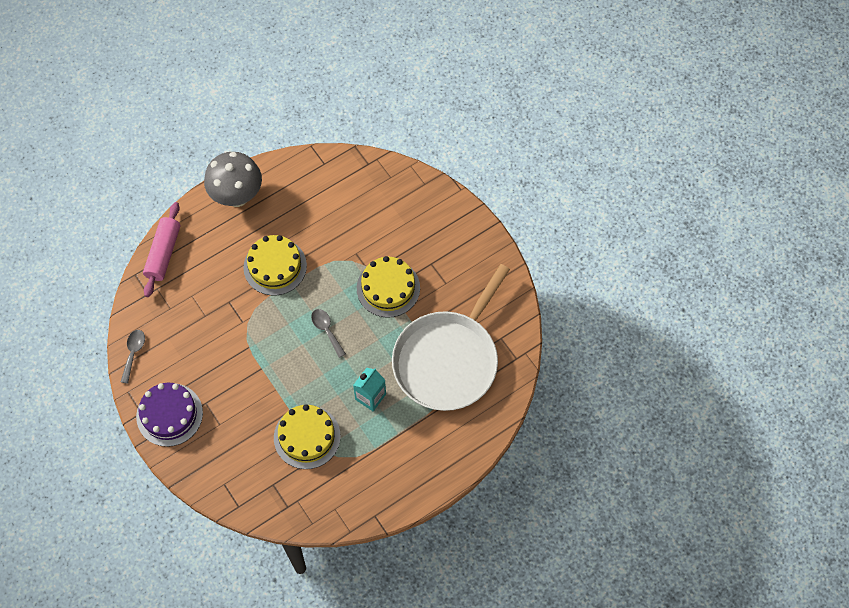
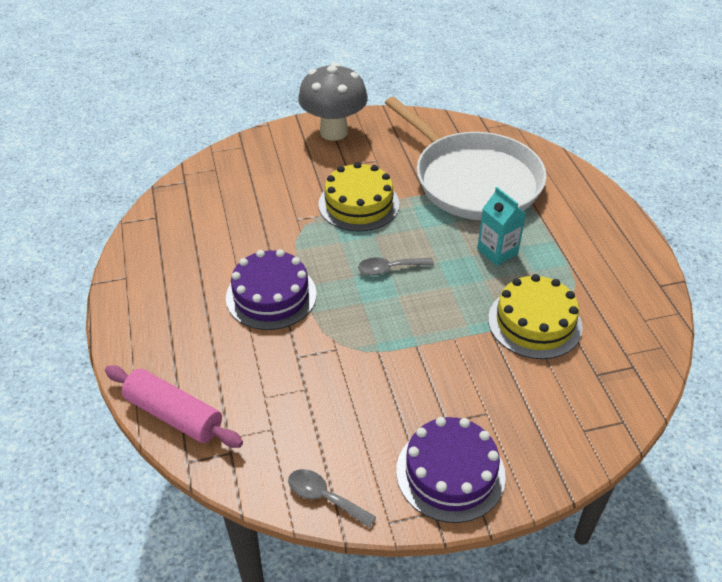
camera: 70 degrees left, 20 degrees down
(237, 196) = (140, 309): grey mushroom -> grey mushroom (333, 132)
(275, 266) = (271, 295): yellow cake -> purple cake

